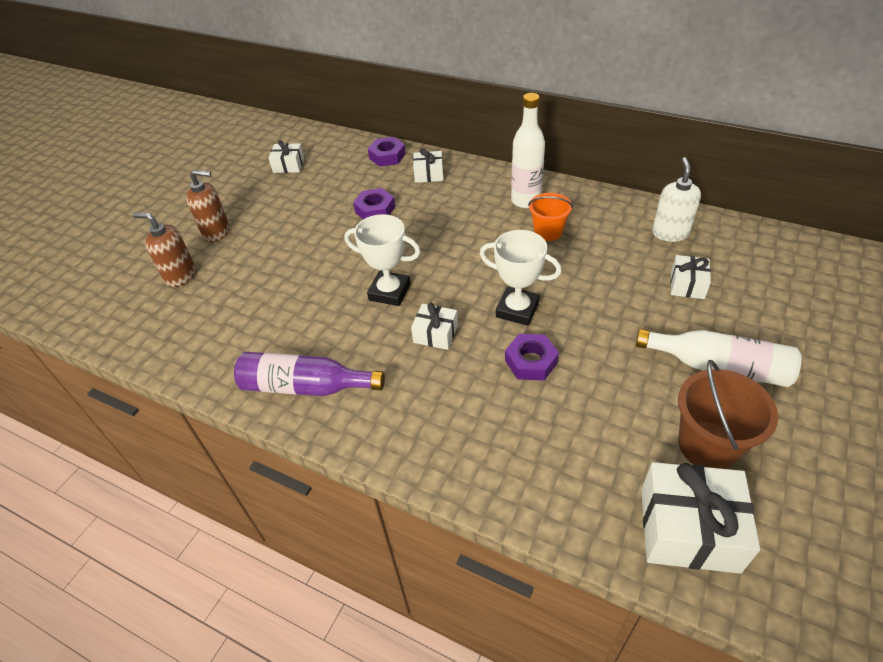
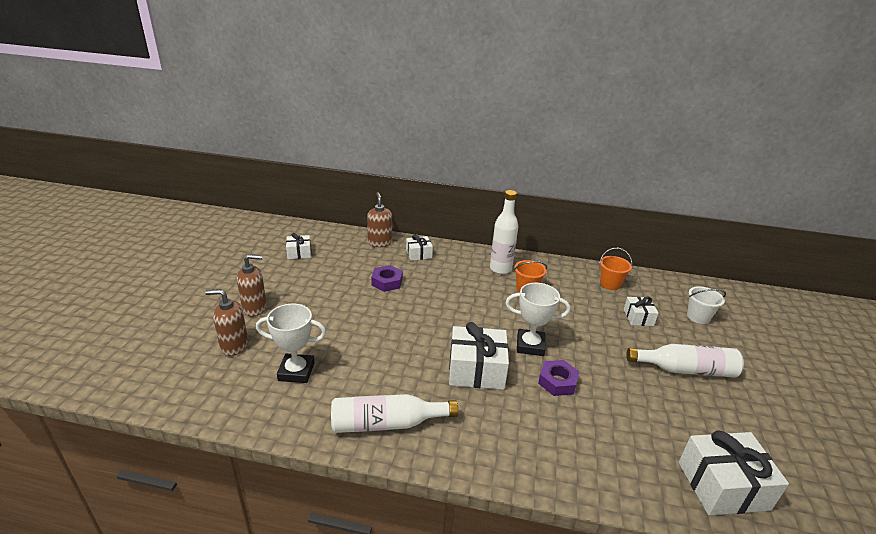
camera: 20 degrees left, 15 degrees down
(305, 386) = (387, 423): purple bottle -> white bottle
(387, 156) = (380, 243): purple nut -> brown soap dispenser
(389, 292) = (426, 342): white trophy -> white trophy (296, 371)
(435, 334) = (476, 370): white gift -> white gift, size x1.82
(670, 233) = (610, 284): white soap dispenser -> orange bucket
(708, 445) = (705, 424): brown bucket -> none
(780, 292) = (698, 317): none -> white bucket

